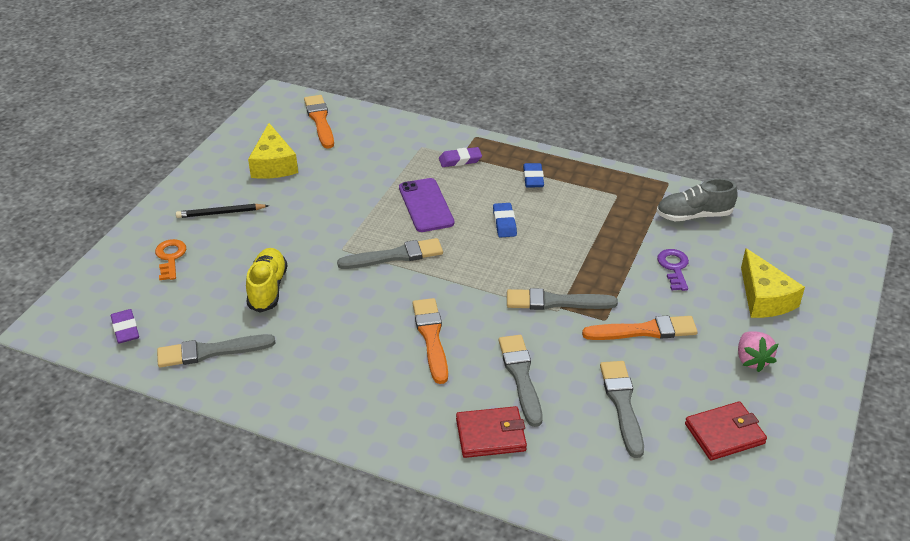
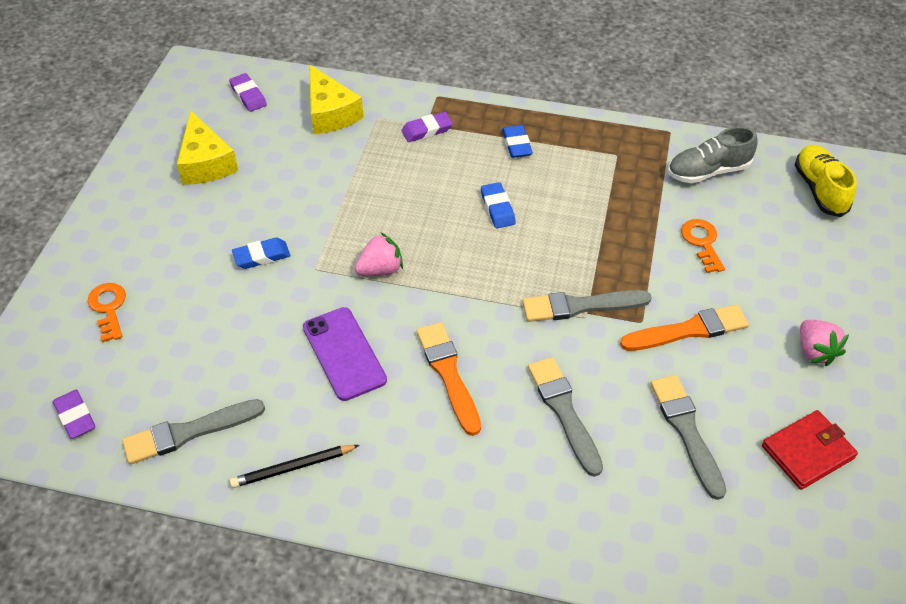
camera: 10 degrees left, 10 degrees up
(220, 213) = (156, 238): black pencil -> black pencil (293, 468)
(267, 289) = (238, 335): yellow shoe -> yellow shoe (819, 190)
(301, 235) = (262, 256): none -> blue eraser
(320, 120) = (248, 95): orange brush -> purple eraser
(395, 256) = (380, 269): grey brush -> pink strawberry
(426, 205) = (401, 196): purple phone -> purple phone (344, 353)
(490, 435) = (547, 495): red wallet -> none
(674, 267) = (702, 242): purple key -> orange key
(764, 298) = (809, 268): yellow cheese -> yellow cheese (330, 113)

